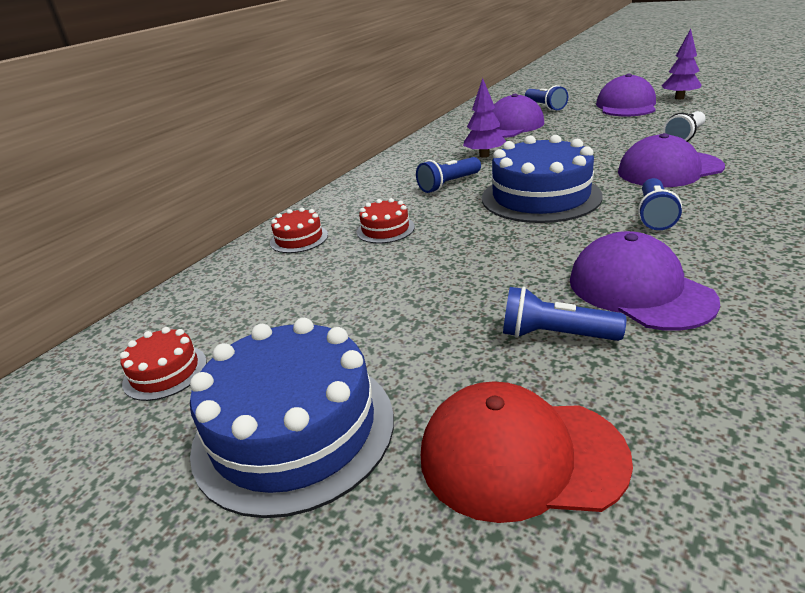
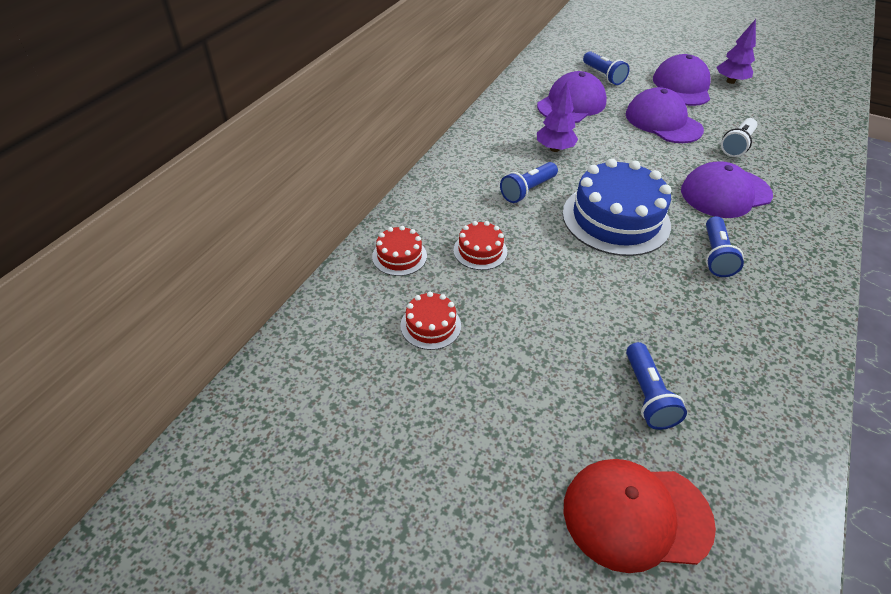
camera: 10 degrees left, 15 degrees up
(165, 372) = (327, 421): red cake -> red cake (430, 325)
(294, 430) = (459, 487): blue cake -> none
(555, 335) = (647, 395): blue flashlight -> blue flashlight turned 105 degrees counterclockwise
(639, 290) = (708, 348): purple cap -> purple cap (663, 122)

